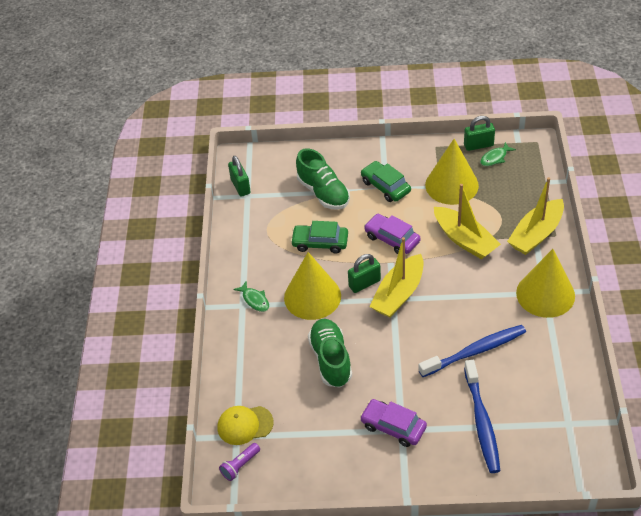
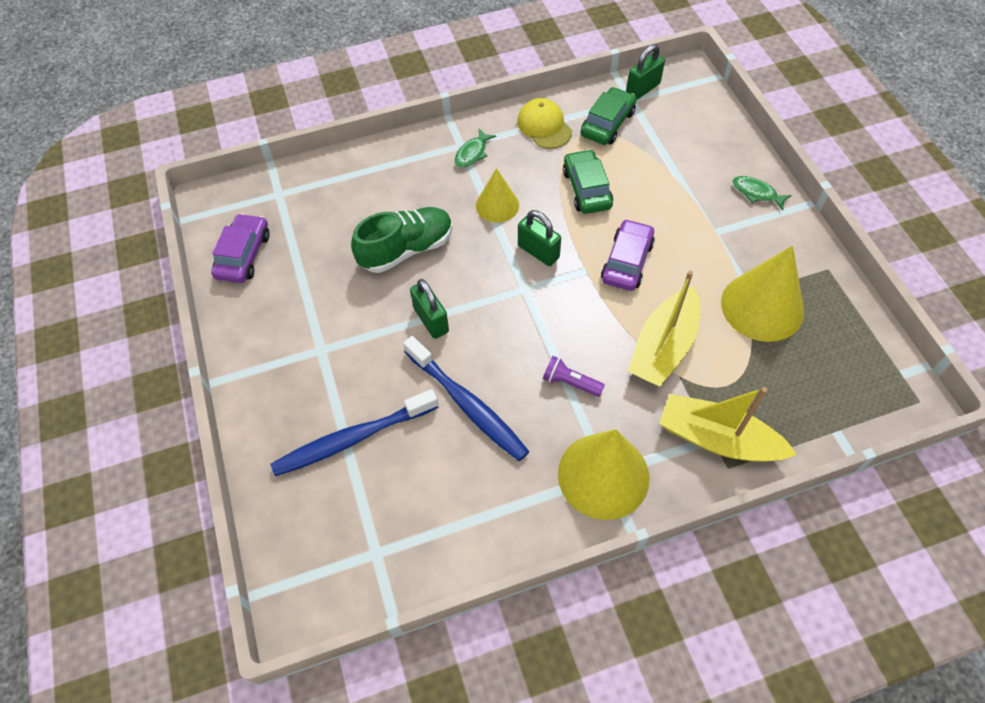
camera: 70 degrees right, 10 degrees up
(240, 465) = (240, 208): purple flashlight -> purple flashlight (570, 382)
(245, 425) = (294, 196): yellow cap -> yellow cap (544, 126)
(312, 296) = (497, 205): yellow cone -> yellow cone, size x0.59
(323, 193) = (673, 169): green shoe -> none
(385, 186) = (718, 231): green car -> green car (607, 123)
(393, 427) = (322, 339): purple car -> purple car (243, 255)
(398, 294) = (535, 293): yellow boat -> none
(478, 145) = (862, 322): green padlock -> green padlock (431, 320)
(495, 158) = (848, 349): green fish -> green fish (756, 193)

